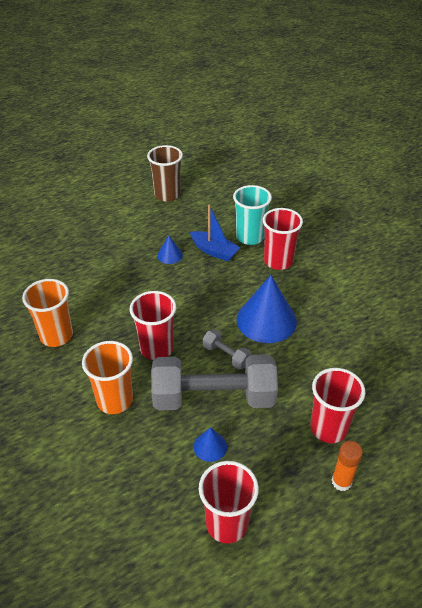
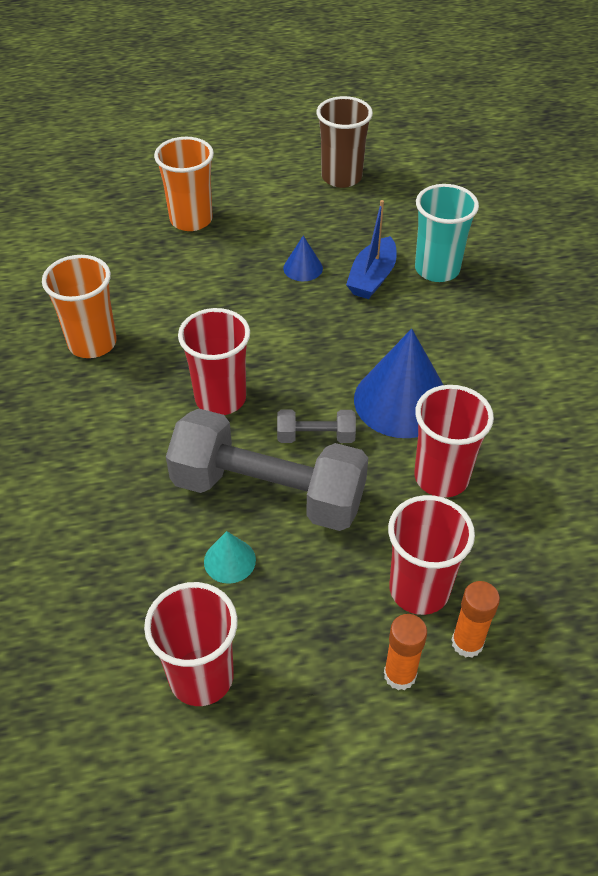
camera: 20 degrees right, 5 degrees up
(115, 400) = (128, 455): orange cup -> orange cup (191, 220)
(210, 446) = (229, 560): blue cone -> turquoise cone
(214, 251) = (372, 278): blue boat -> blue boat turned 60 degrees clockwise
(226, 355) = (316, 436): grey dumbbell -> grey dumbbell turned 60 degrees counterclockwise
(278, 261) = (464, 316): red cup -> red cup (441, 477)
(369, 450) = (467, 643): none -> orange glue stick

